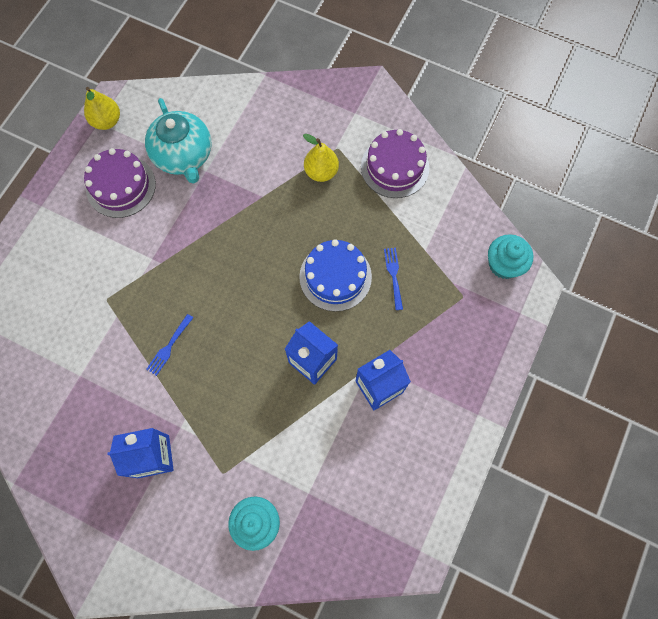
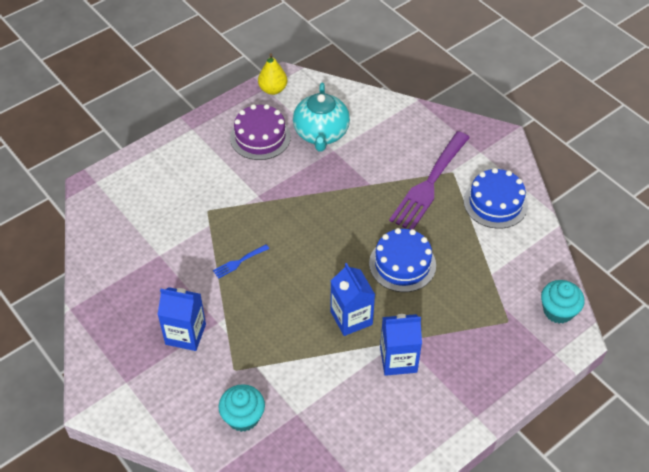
camera: 25 degrees right, 20 degrees down
(321, 172) = (429, 184): yellow pear -> purple fork
(393, 275) = (453, 282): blue fork -> none
(395, 167) = (495, 203): purple cake -> blue cake

